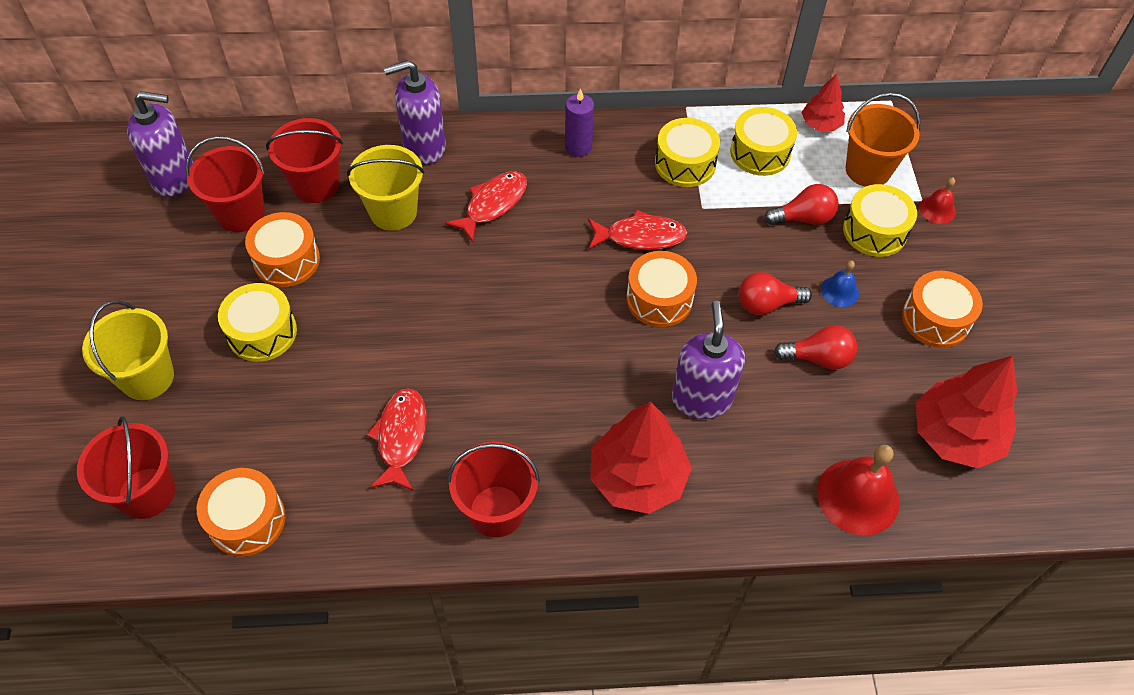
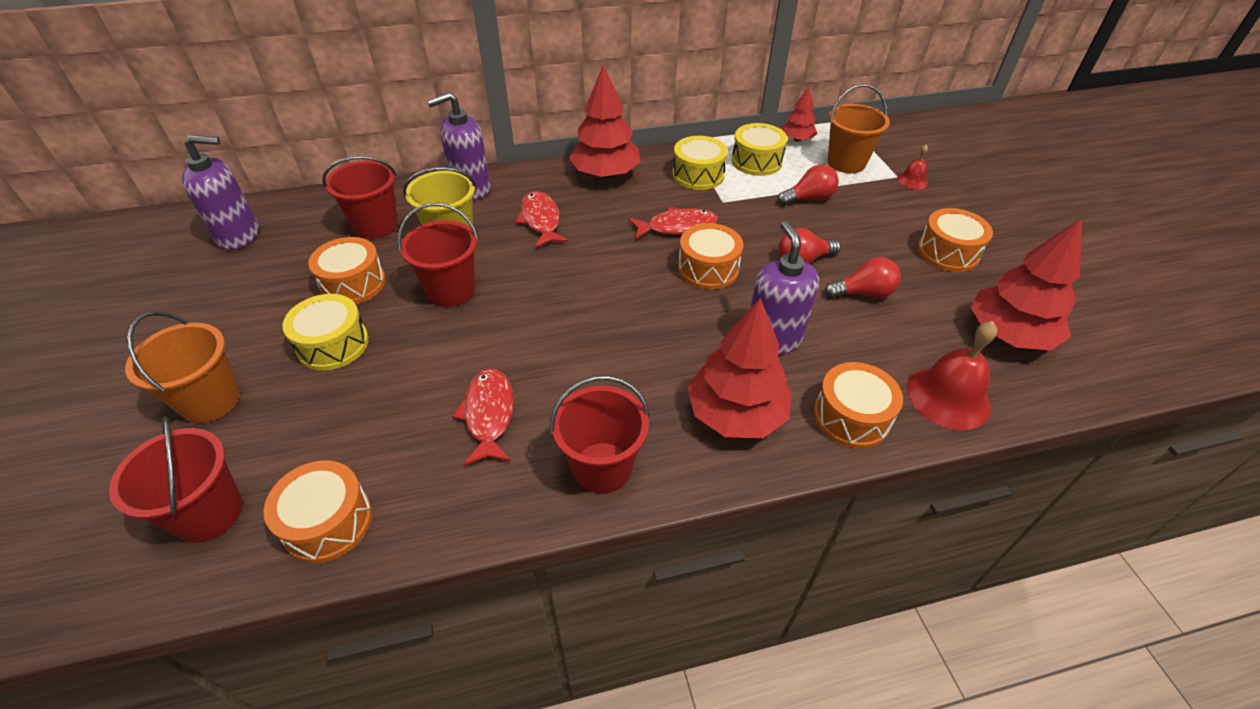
camera: 10 degrees left, 10 degrees down
(147, 377) = (210, 401): yellow bucket -> orange bucket
(241, 213) = (305, 254): red bucket -> red bucket (451, 290)
(493, 204) = (541, 220): red fish -> red fish turned 45 degrees counterclockwise
(578, 147) = (605, 174): purple candle -> red tree
(751, 501) = (851, 417): none -> orange drum
(839, 291) = (860, 243): blue bell -> none
(874, 231) = (870, 200): yellow drum -> none

